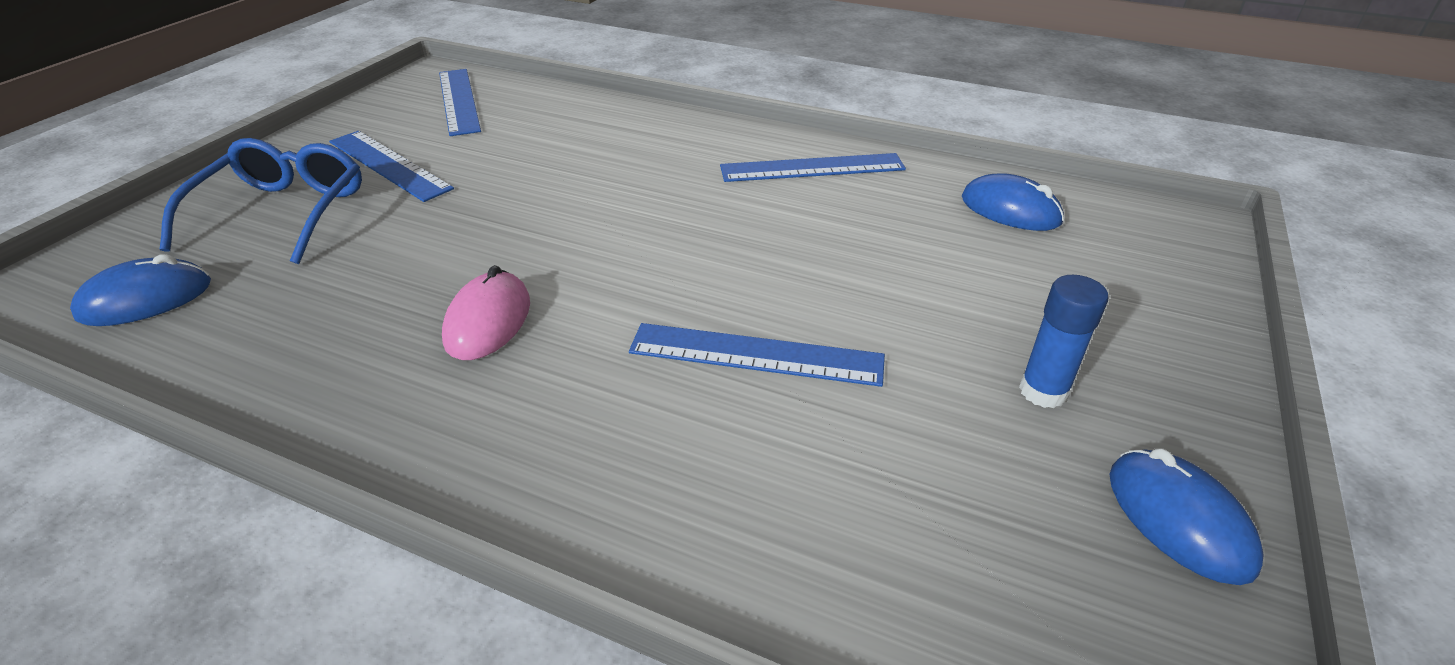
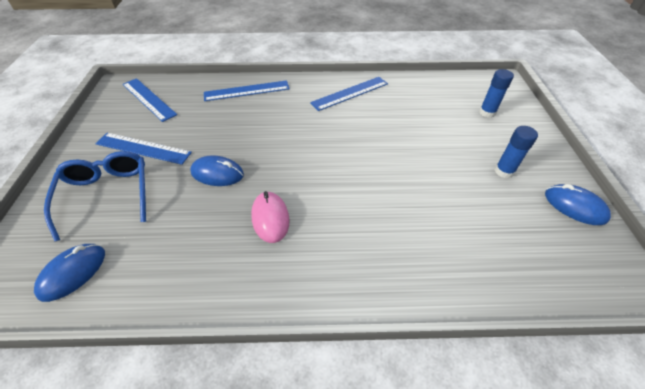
camera: 25 degrees left, 10 degrees up
(756, 354) = (395, 193): blue ruler -> blue ruler (246, 91)
(1010, 210) = (439, 93): blue mouse -> blue mouse (217, 173)
(1097, 272) = (487, 112): none -> blue glue stick

